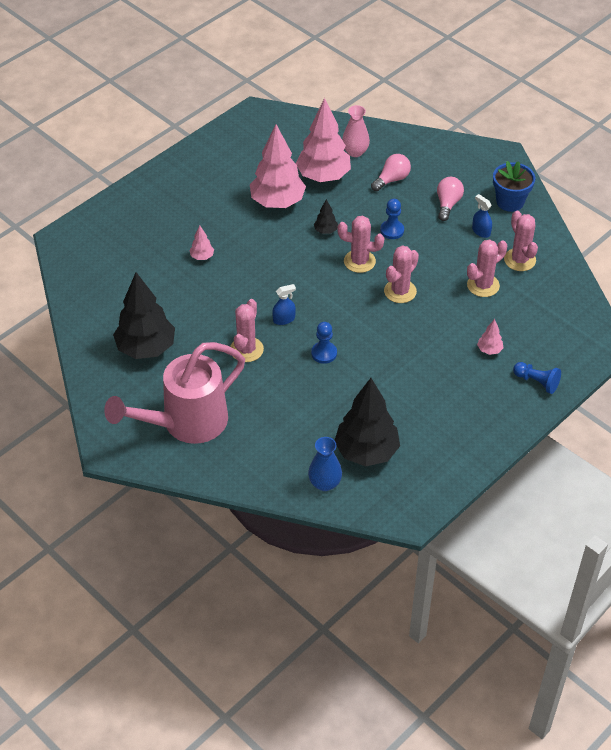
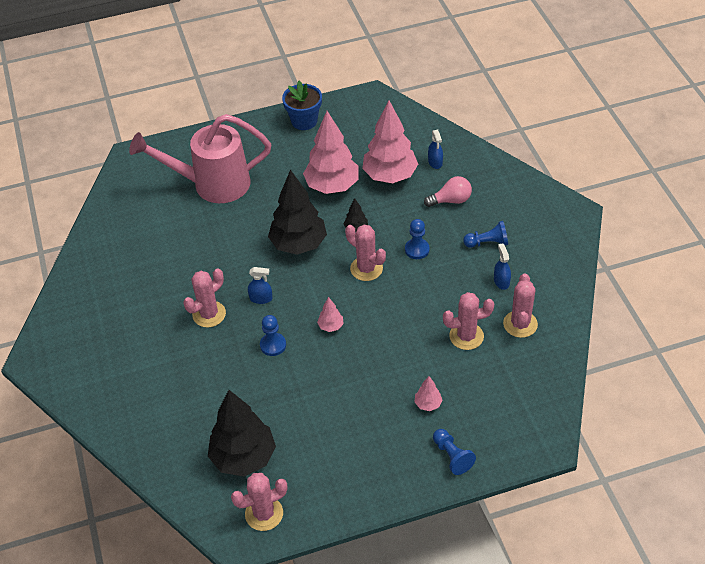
camera: 30 degrees right, 0 degrees up
(146, 348) = (127, 280): black tree -> black tree (298, 244)
(186, 423) = (111, 362): pink watering can -> pink watering can (213, 184)
(202, 257) = (232, 213): pink tree -> pink tree (330, 326)
(325, 483) = (186, 472): blue vase -> none
(355, 152) = (435, 162): pink vase -> blue spray bottle
(400, 291) = (383, 312): pink cactus -> pink cactus (264, 514)
(448, 204) = (487, 243): pink light bulb -> blue pawn
(510, 202) = (550, 262): blue flower pot -> blue flower pot (304, 121)

